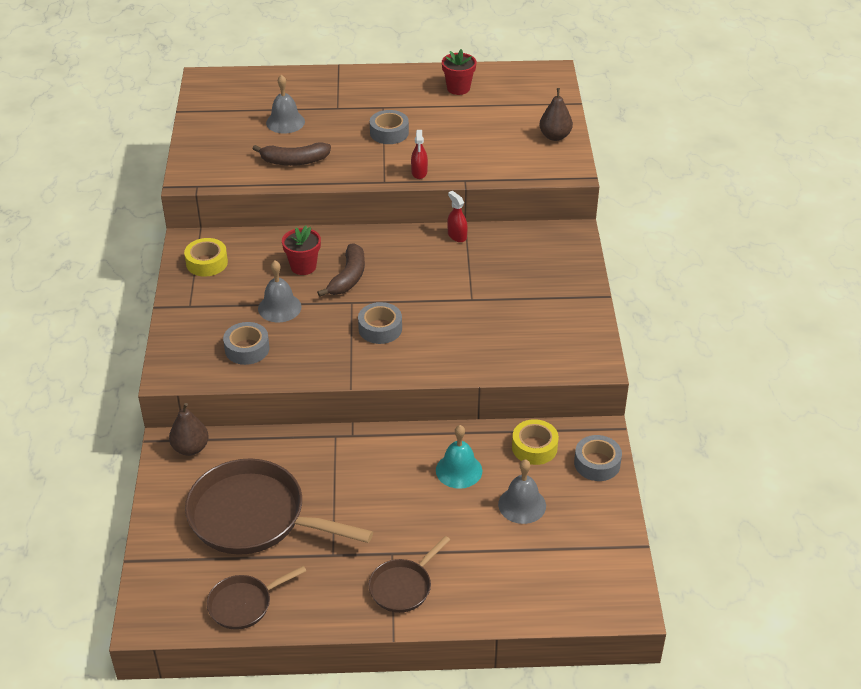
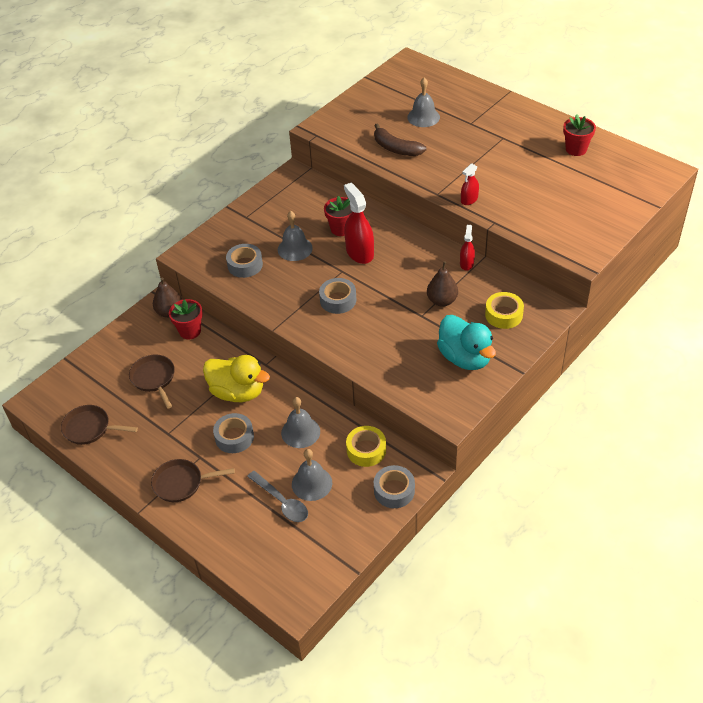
camera: 45 degrees right, 5 degrees up
(207, 263) = (287, 193): yellow tape -> yellow tape (503, 315)
(236, 452) = (190, 331): none -> red flower pot
(254, 517) = (154, 379): brown pan -> brown pan, size x0.51
(348, 277) = (359, 252): brown banana -> red spray bottle
(356, 475) = (237, 392): none -> yellow duck
(389, 133) = (484, 159): grey tape -> grey tape (234, 437)
(459, 470) = (300, 432): turquoise bell -> grey bell
(515, 537) = (282, 502): none -> grey spoon
(550, 312) = (465, 358): none -> turquoise duck
(555, 136) = (604, 223): brown pear -> brown pear (442, 301)

